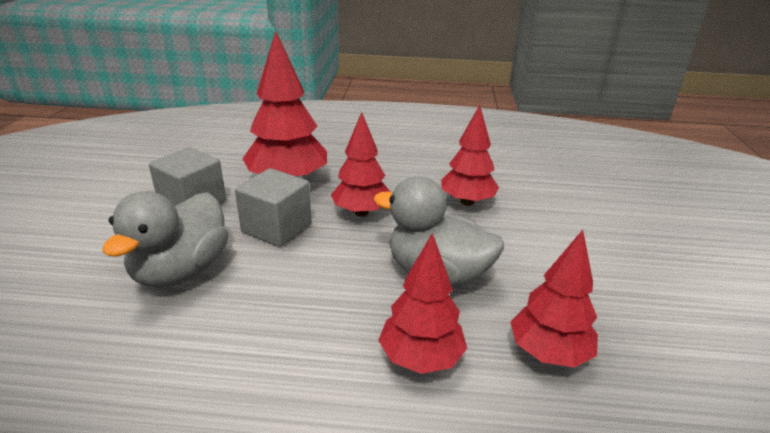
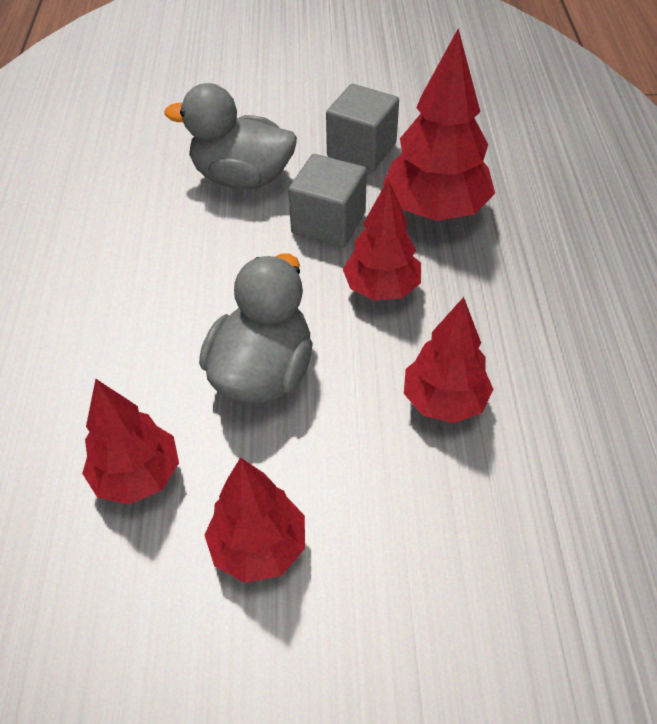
camera: 85 degrees right, 20 degrees up
(421, 358) = (131, 365): red tree -> red tree (259, 547)

